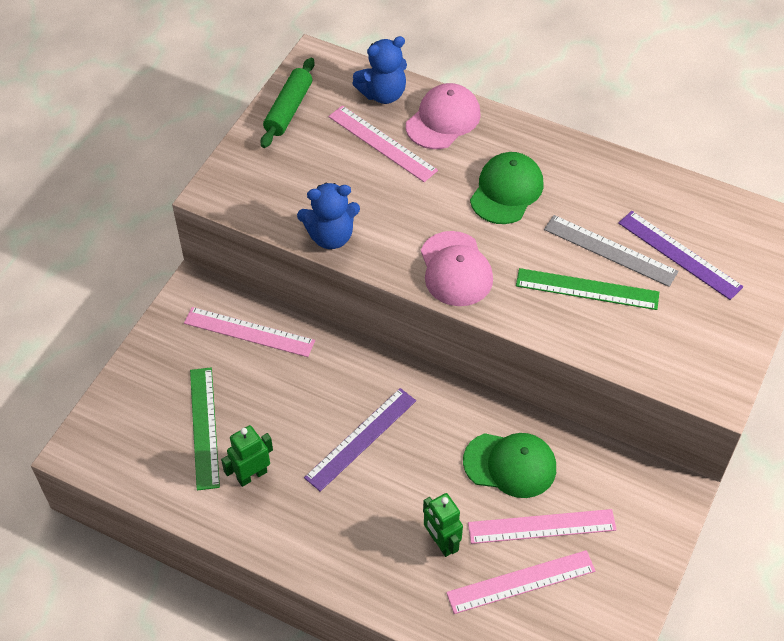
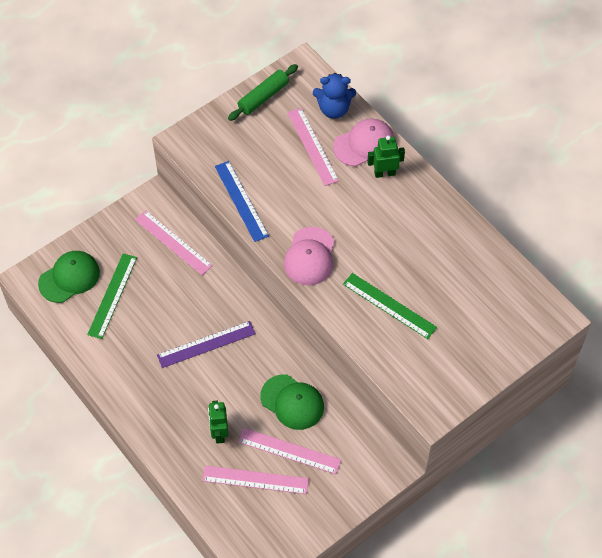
camera: 25 degrees right, 5 degrees up
(252, 475) = (125, 339): green robot -> green robot (384, 173)
(330, 236) = (241, 201): blue teddy bear -> blue ruler
(506, 191) = (377, 214): green cap -> green cap (69, 278)
(610, 250) = (422, 285): grey ruler -> none
(679, 254) = (468, 307): purple ruler -> none

